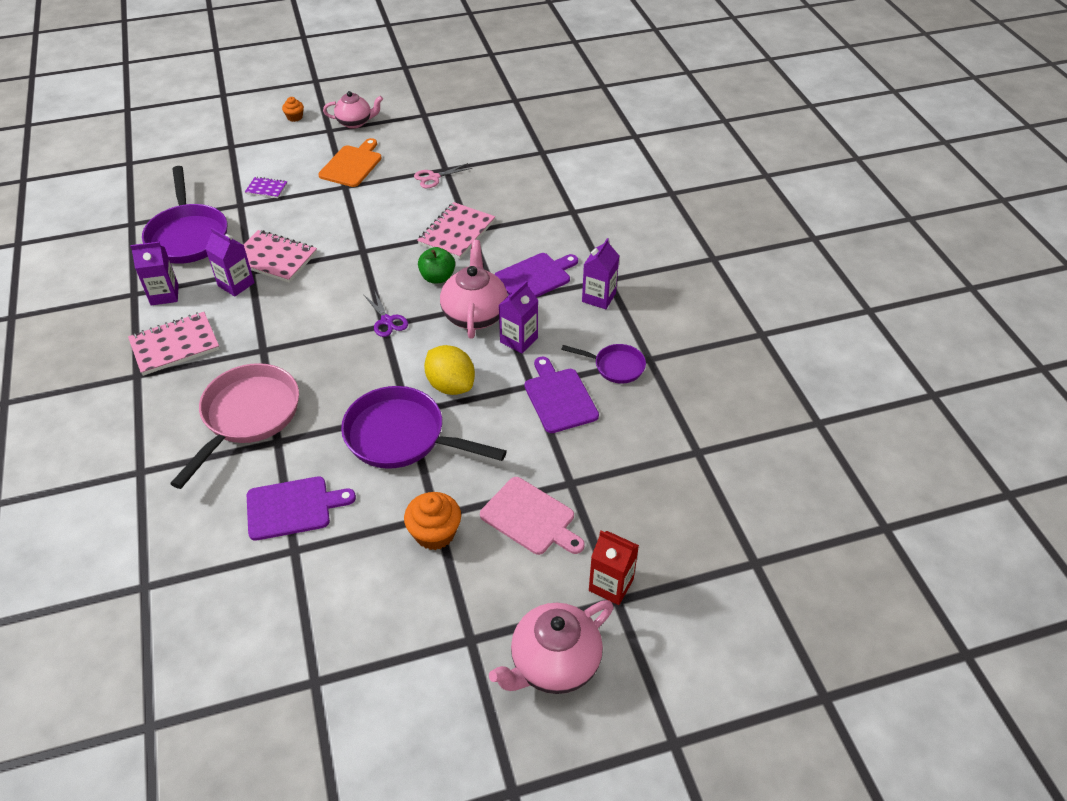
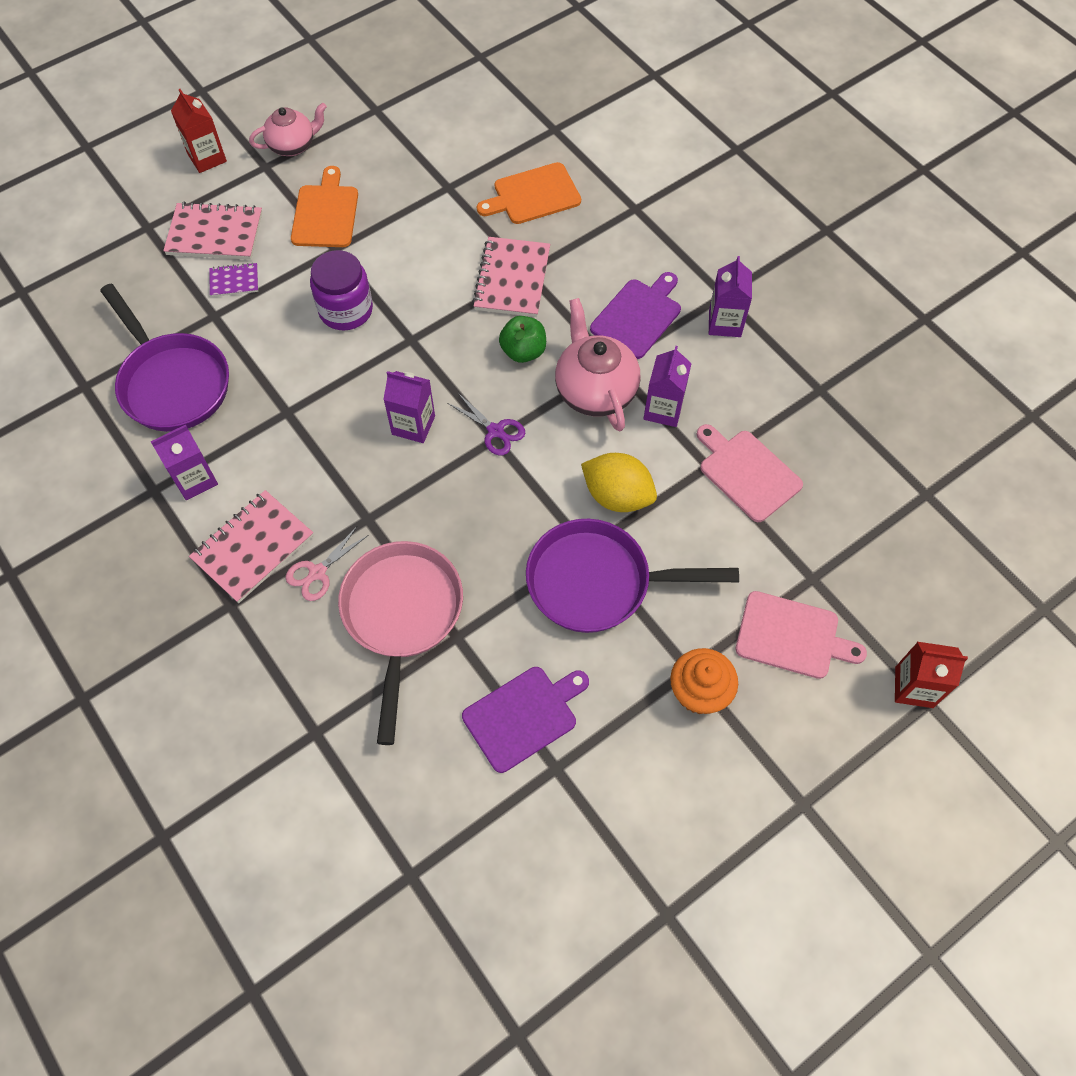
camera: 20 degrees left, 15 degrees up
(236, 284) = (278, 436): purple carton -> purple carton (413, 425)
(274, 258) = (305, 383): pink notebook -> pink notebook (215, 234)
(295, 117) = (207, 158): orange cupcake -> red carton
(329, 223) = (346, 310): none -> purple jar
(434, 177) = (441, 204): pink scissors -> pink scissors (317, 572)
(502, 187) = (533, 195): none -> orange cutting board
(553, 664) = (901, 800): pink teapot -> none
(559, 398) = (747, 473): purple cutting board -> pink cutting board
(615, 366) = (788, 411): purple pan -> none

